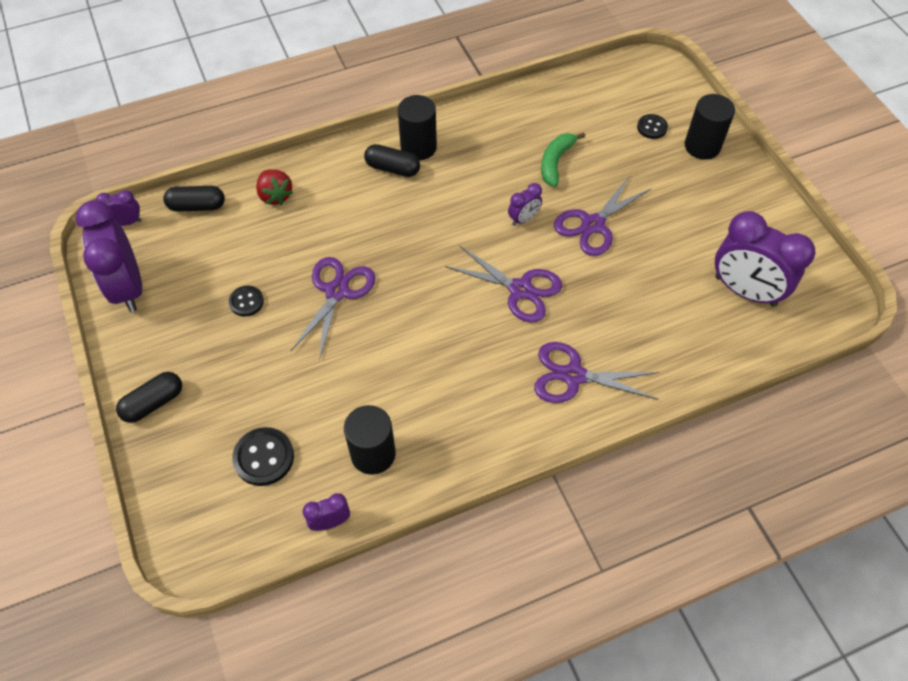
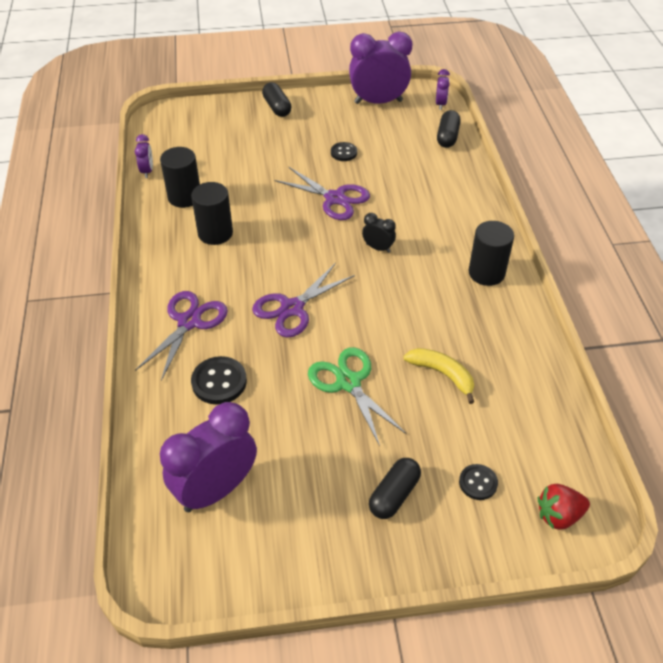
camera: 105 degrees right, 10 degrees down
(264, 457) = (210, 148): black button -> black button (219, 382)
(275, 196) = (447, 177): red strawberry -> red strawberry (558, 515)
(392, 168) = (462, 251): black capsule -> black capsule (394, 495)
(409, 236) = (378, 248): none -> black clock
(523, 219) = (373, 330): purple clock -> none
(555, 162) = (442, 374): green banana -> yellow banana
(592, 225) = (348, 382): purple scissors -> green scissors
(702, 146) = (435, 527): black cylinder -> black cylinder (215, 233)

